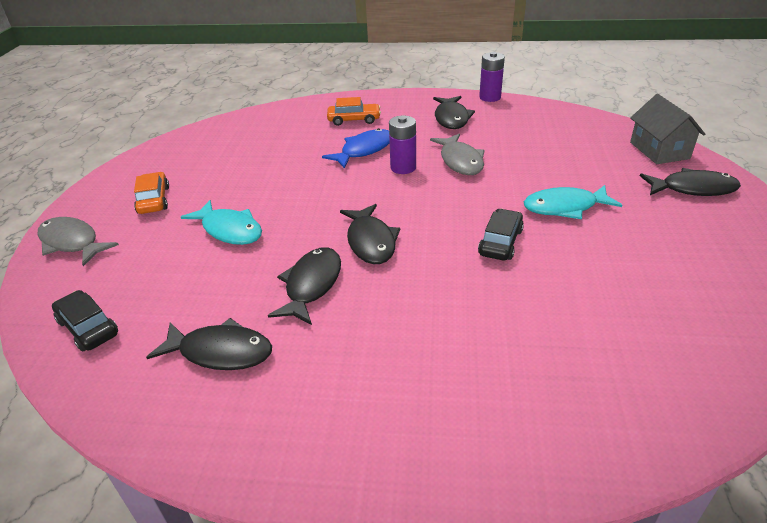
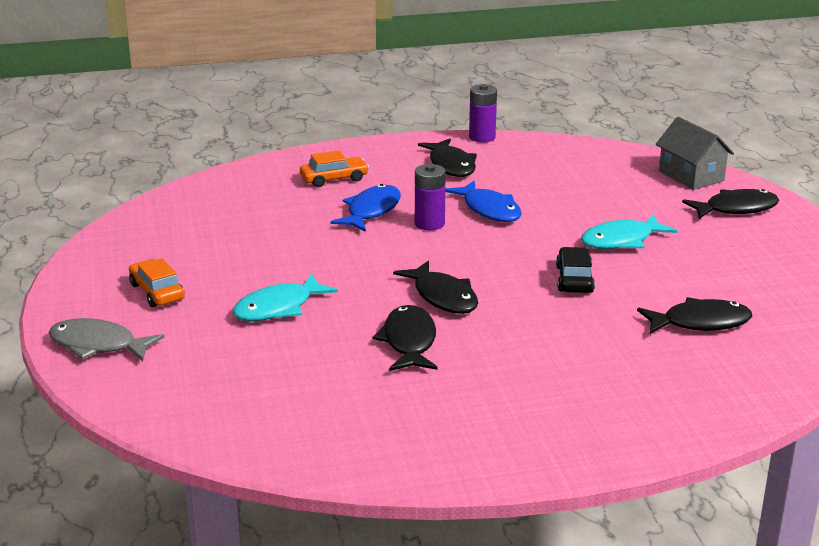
camera: 20 degrees left, 10 degrees down
(88, 328) = (201, 411): black car -> none
(221, 352) = (360, 405): black fish -> black fish (700, 323)
(230, 230) = (278, 308): turquoise fish -> turquoise fish turned 120 degrees clockwise
(460, 161) = (489, 210): grey fish -> blue fish

